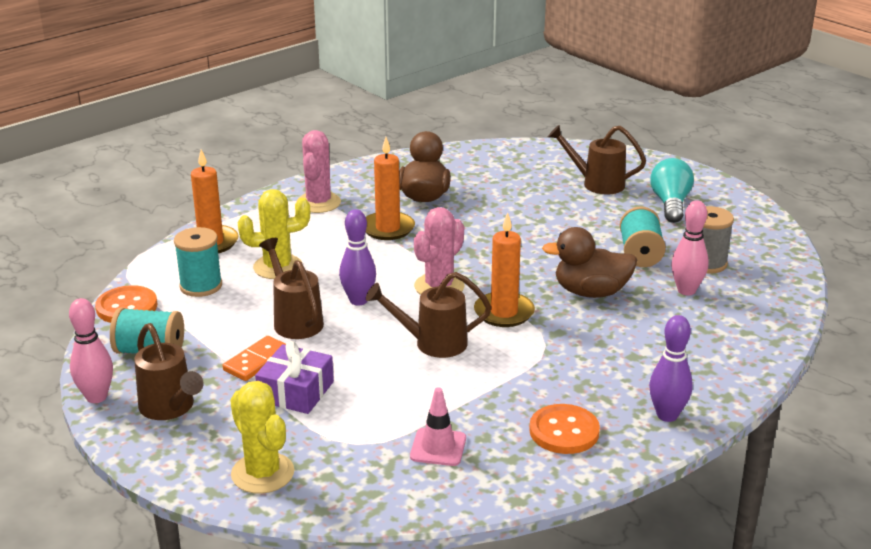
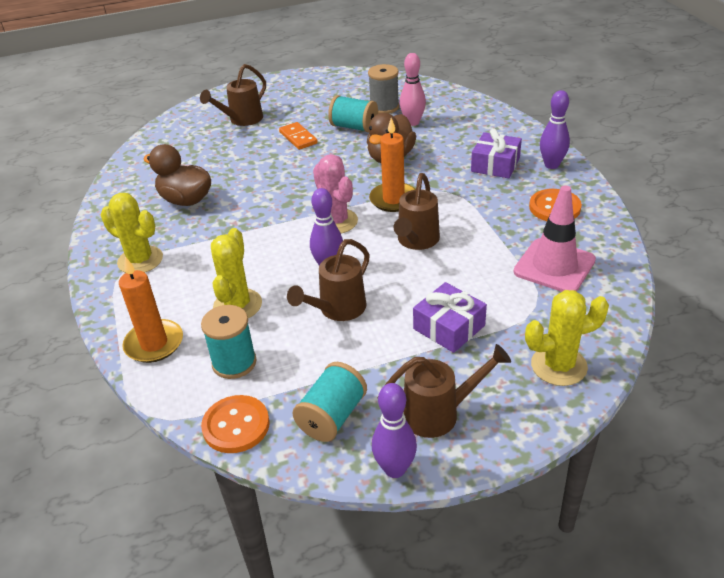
camera: 65 degrees left, 10 degrees up
(96, 397) = (395, 469): pink bowling pin -> purple bowling pin
(257, 361) = (390, 343): orange domino -> orange domino (298, 138)
(295, 321) = (338, 309): brown watering can -> brown watering can turned 45 degrees counterclockwise
(318, 203) = (140, 260): pink cactus -> yellow cactus
(388, 228) = (223, 229): orange candle -> none
(438, 447) = (554, 266): pink traffic cone -> pink traffic cone, size x1.66
(632, 370) = (495, 165): none -> purple gift
(670, 204) = (297, 100): turquoise light bulb -> none

